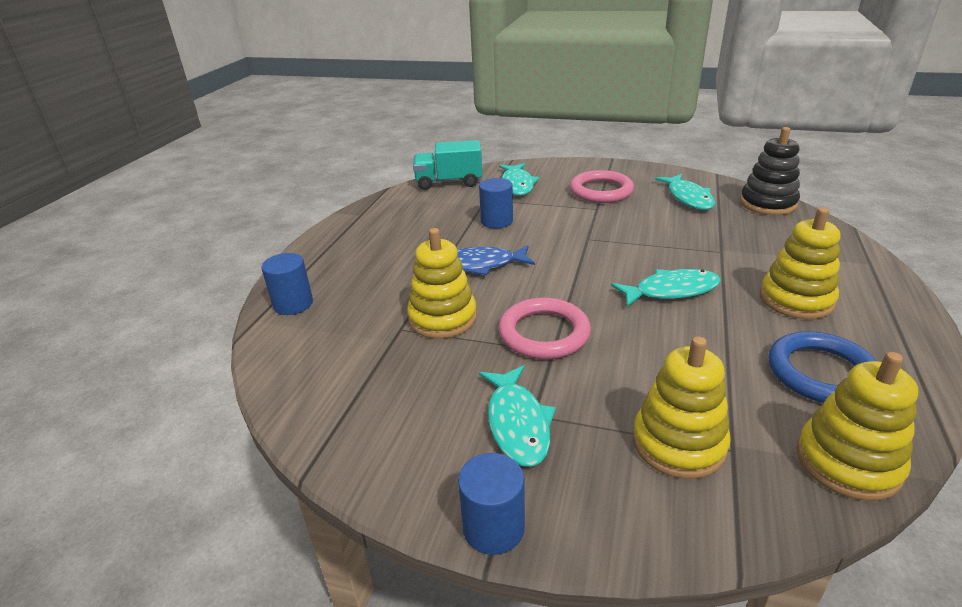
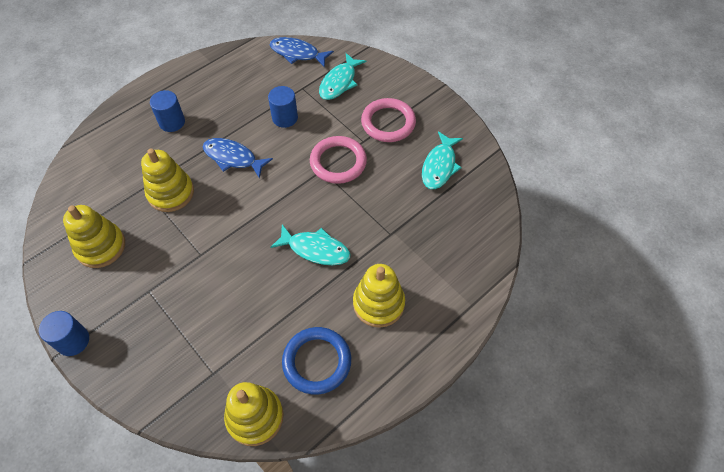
camera: 30 degrees right, 25 degrees up
(293, 304) = (108, 133): blue cylinder -> blue cylinder (172, 122)
(449, 182) = (297, 53): turquoise truck -> blue fish
(517, 423) = (136, 291): turquoise fish -> none
(544, 333) = (209, 238): pink ring -> pink ring (338, 162)
(678, 443) = (193, 353): yellow stacking toy -> yellow stacking toy (101, 247)
(767, 204) = (488, 206): black stacking toy -> none

